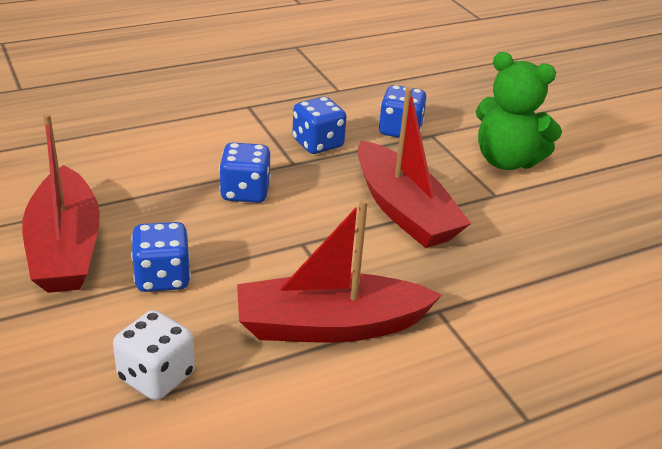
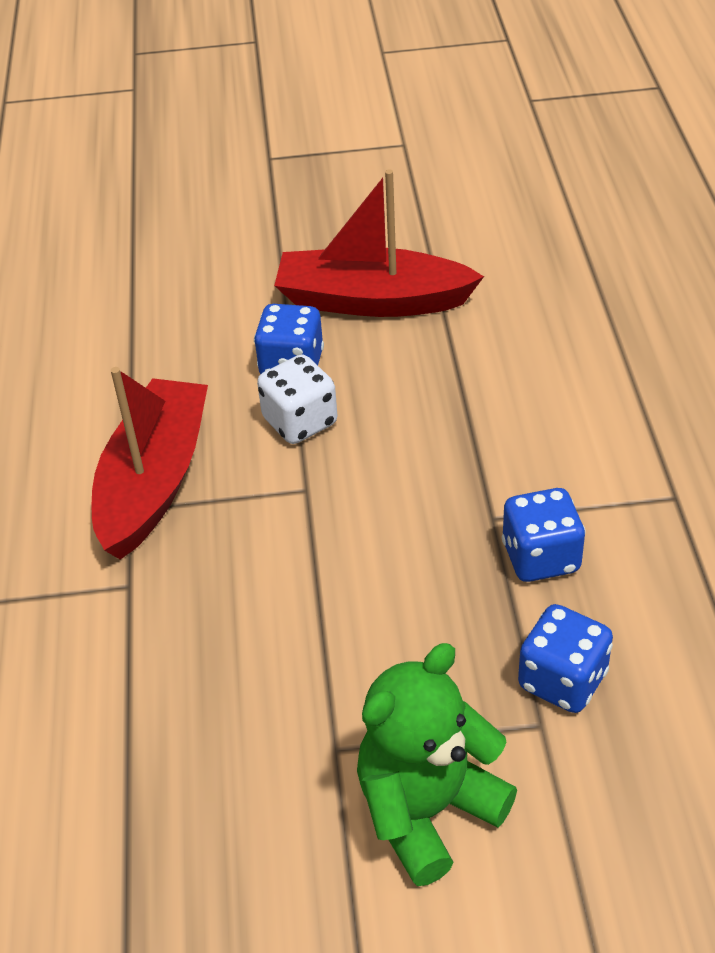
camera: 115 degrees right, 10 degrees up
(156, 376) = (153, 348): white dice -> white dice (300, 422)
(245, 192) = (433, 454): blue dice -> none
(404, 210) = (335, 614): red boat -> none

